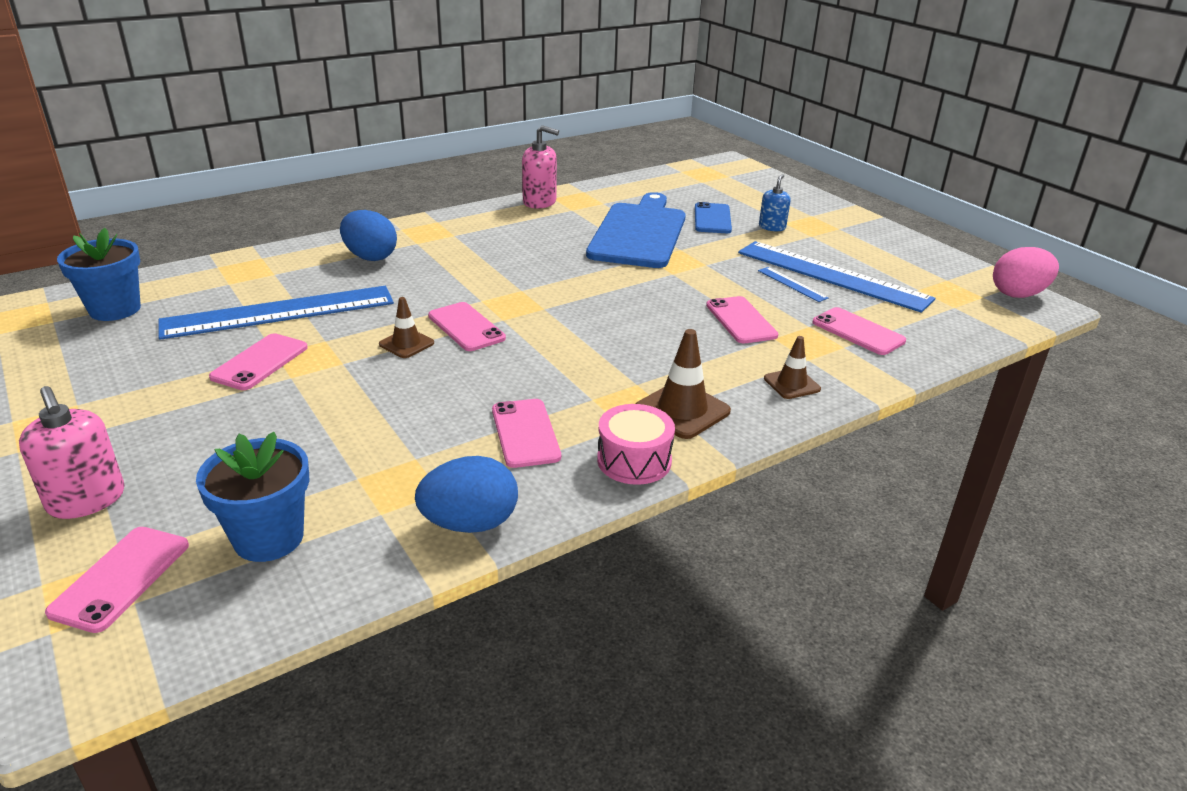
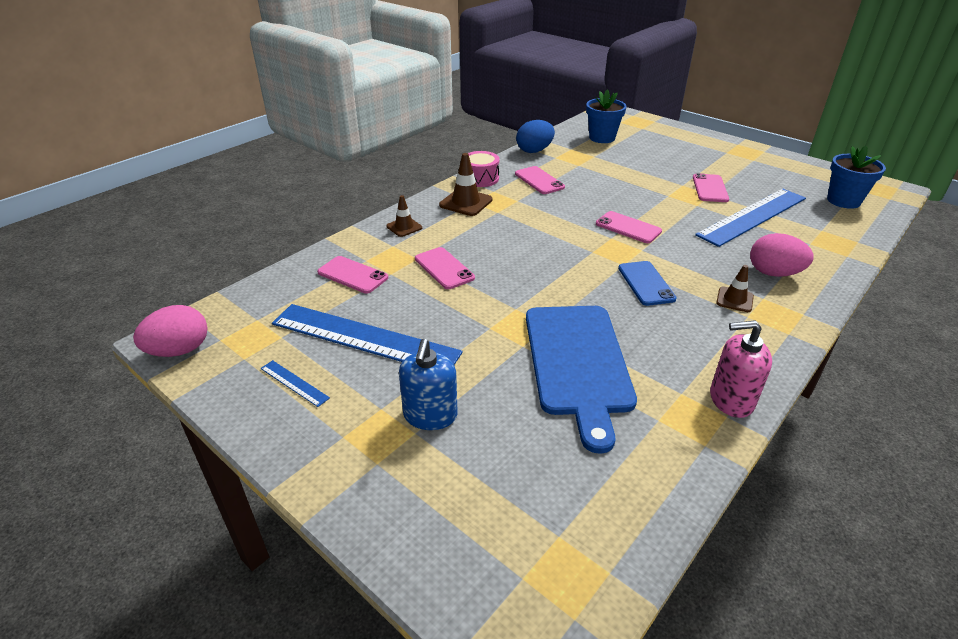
camera: 165 degrees right, 5 degrees up
(86, 500) = (682, 137): pink soap dispenser -> none
(121, 578) = (633, 125): pink phone -> none
(370, 257) = (774, 273): blue egg -> pink egg
(406, 344) = (649, 211): brown traffic cone -> brown traffic cone (734, 299)
(712, 219) = (508, 416): blue phone -> blue phone (646, 283)
(772, 227) = (430, 415): blue soap dispenser -> blue soap dispenser, size x1.54
(792, 284) = (404, 317): blue ruler -> blue ruler (294, 383)

